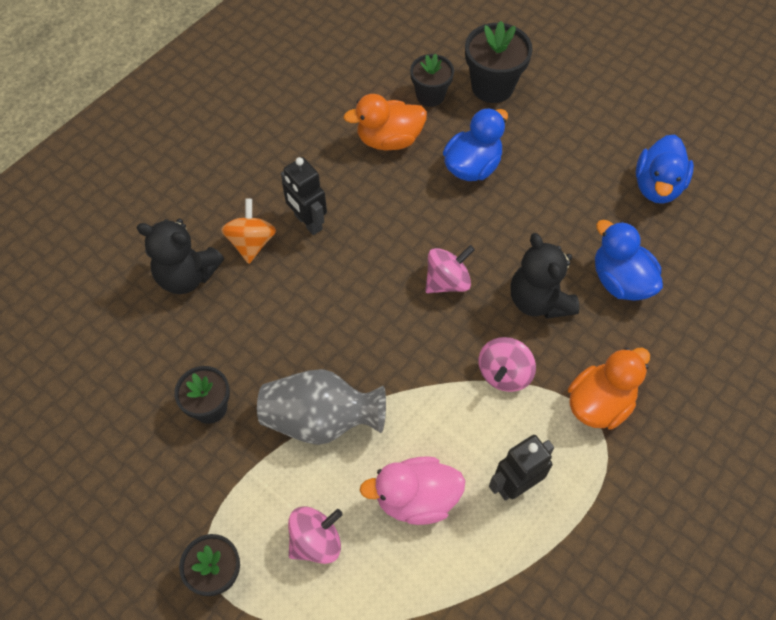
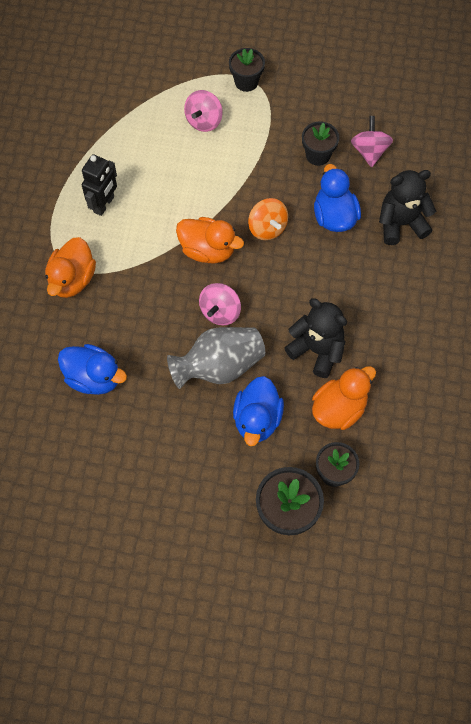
camera: 150 degrees right, 5 degrees up
(251, 243) = (377, 268): orange spinning top -> orange spinning top (267, 228)
(308, 222) = (349, 304): black robot -> none
(321, 419) = (245, 182): grey vase -> grey vase (219, 366)
(416, 498) = (160, 168): pink duck -> none
(419, 356) = (208, 250): none -> orange duck
(504, 373) = (145, 267): pink spinning top -> pink spinning top (369, 151)
(539, 300) = (147, 331): black teddy bear -> black teddy bear (317, 350)
(657, 186) = (97, 482): blue duck -> blue duck (334, 216)

